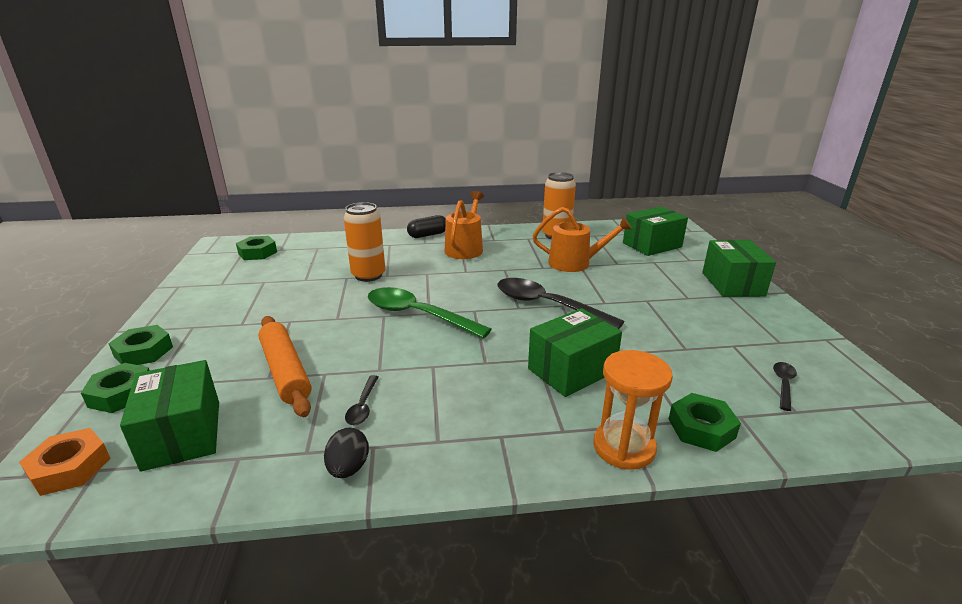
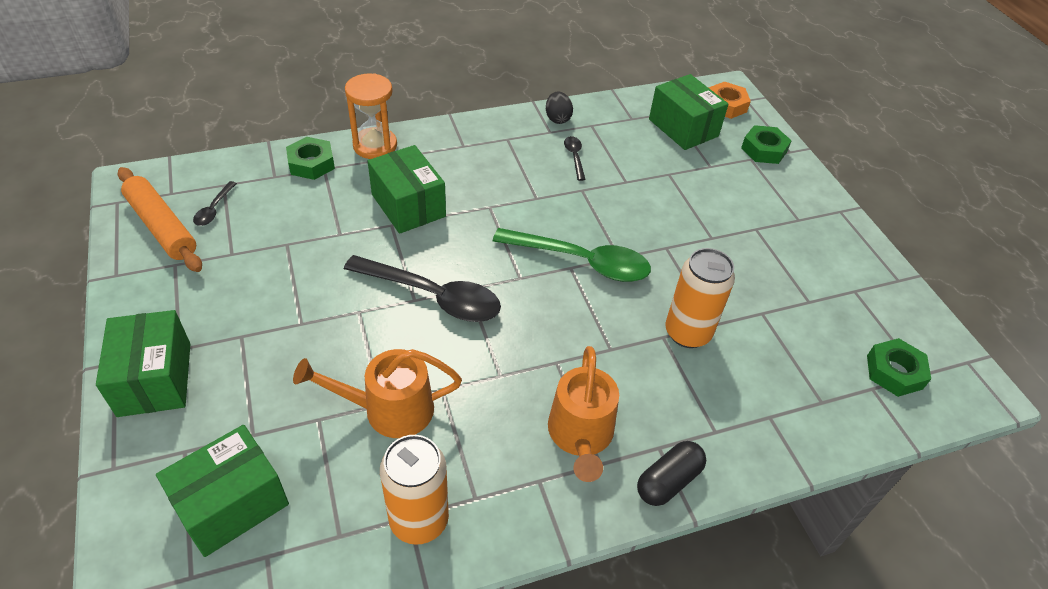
camera: 165 degrees right, 20 degrees up
(144, 352) = (802, 187): green nut -> none
(285, 371) = (660, 180): orange rolling pin -> orange rolling pin (162, 226)
(571, 370) = (408, 205): green box -> green box turned 75 degrees counterclockwise

